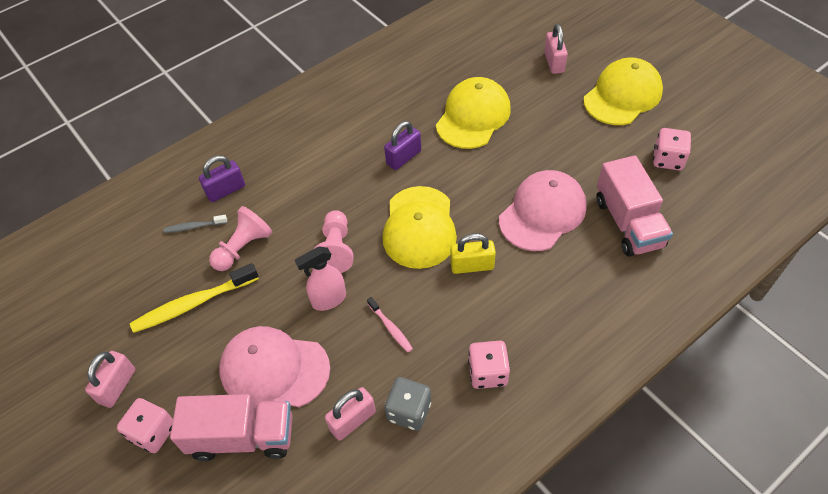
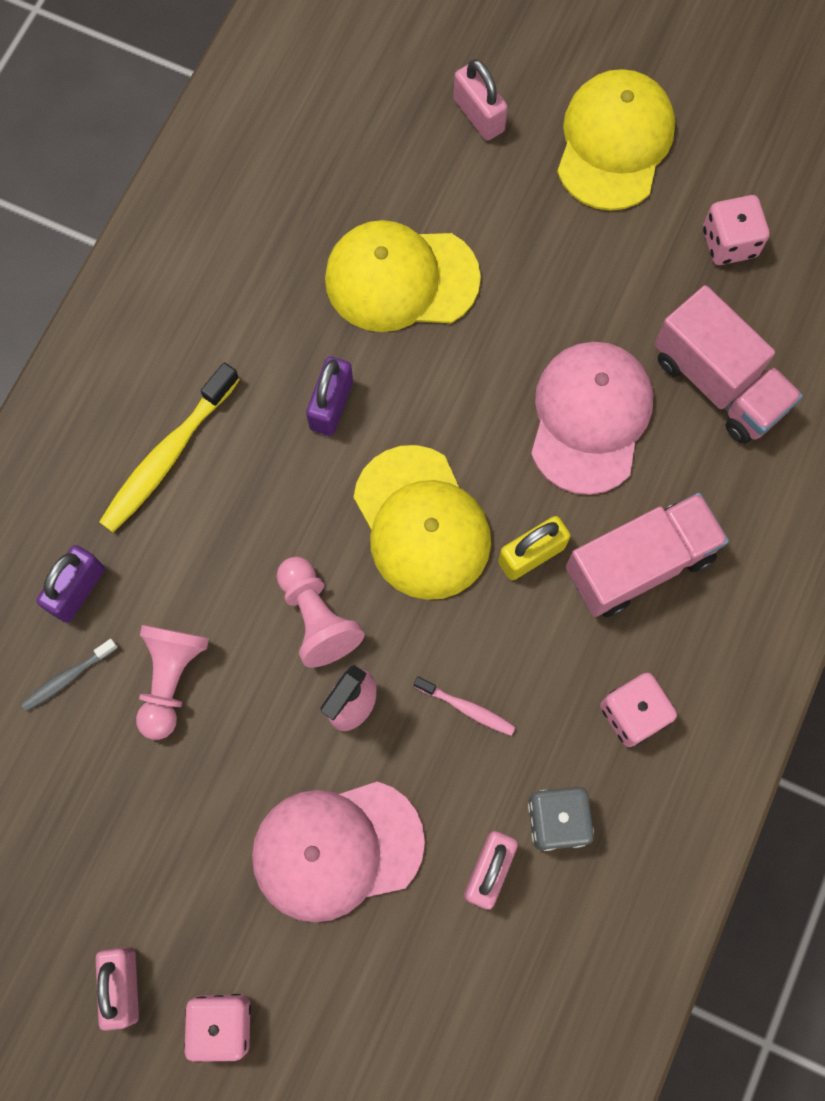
camera: 30 degrees left, 20 degrees up
(193, 304) = (152, 807): yellow toothbrush -> yellow toothbrush (167, 456)
(242, 437) = (352, 967): pink truck -> pink truck (639, 564)
(473, 116) = (401, 279): yellow cap -> yellow cap turned 90 degrees counterclockwise

